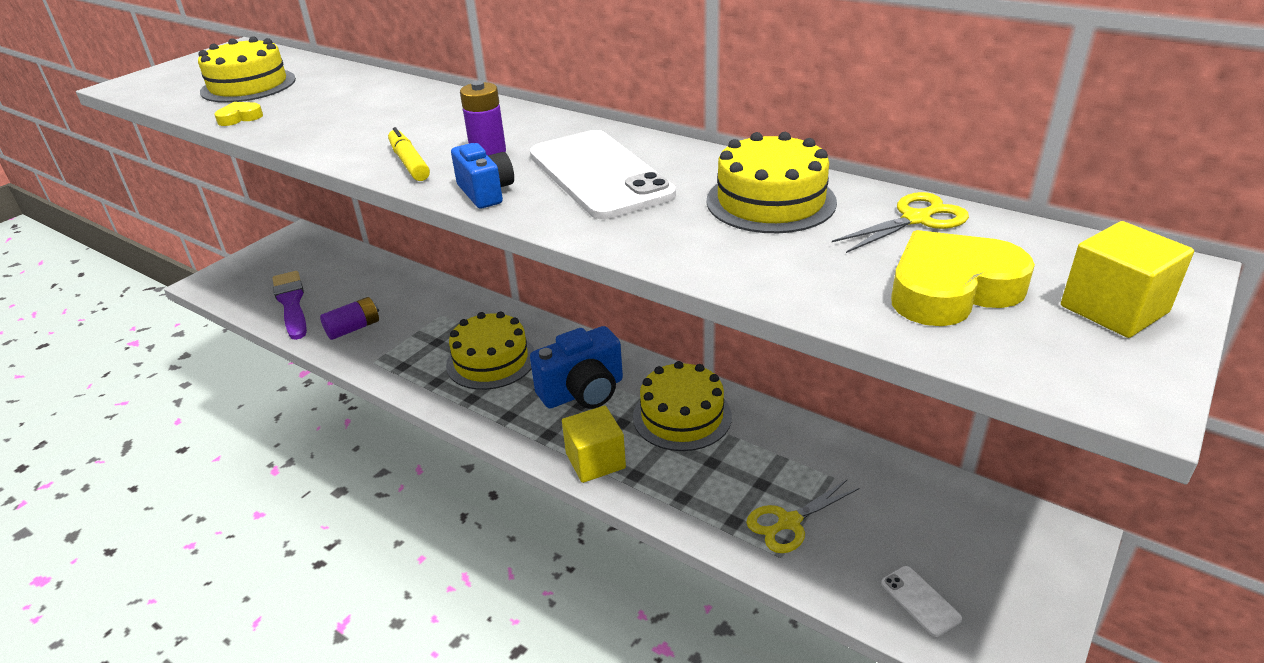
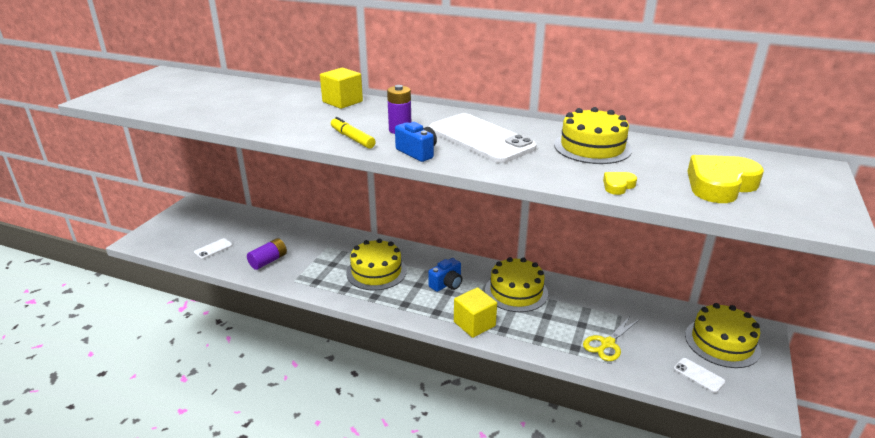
camera: 15 degrees left, 5 degrees down
(240, 118) = (207, 117): yellow heart -> yellow heart (618, 186)
(248, 85) = (194, 96): yellow cake -> yellow cake (722, 342)
(291, 303) = (213, 249): purple brush -> white phone
(583, 392) = (447, 284): blue camera -> blue camera, size x0.60
(916, 219) = (677, 151): yellow scissors -> none
(1114, 309) = (804, 188): yellow cube -> yellow cube (342, 102)

